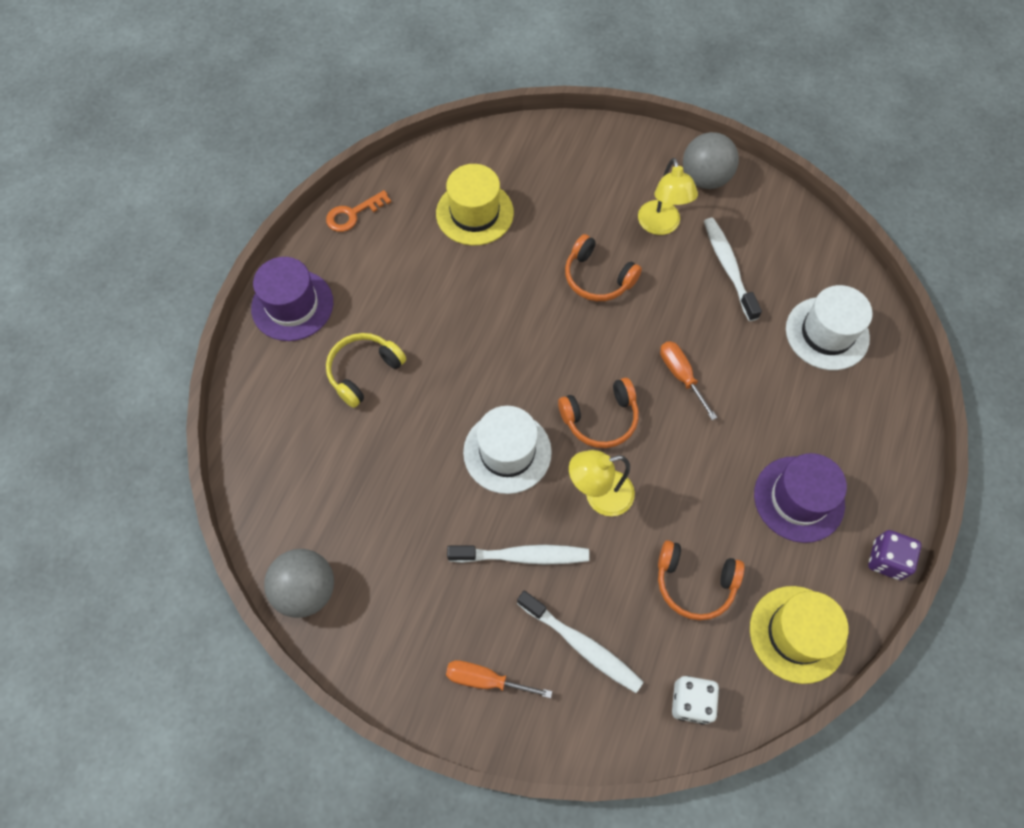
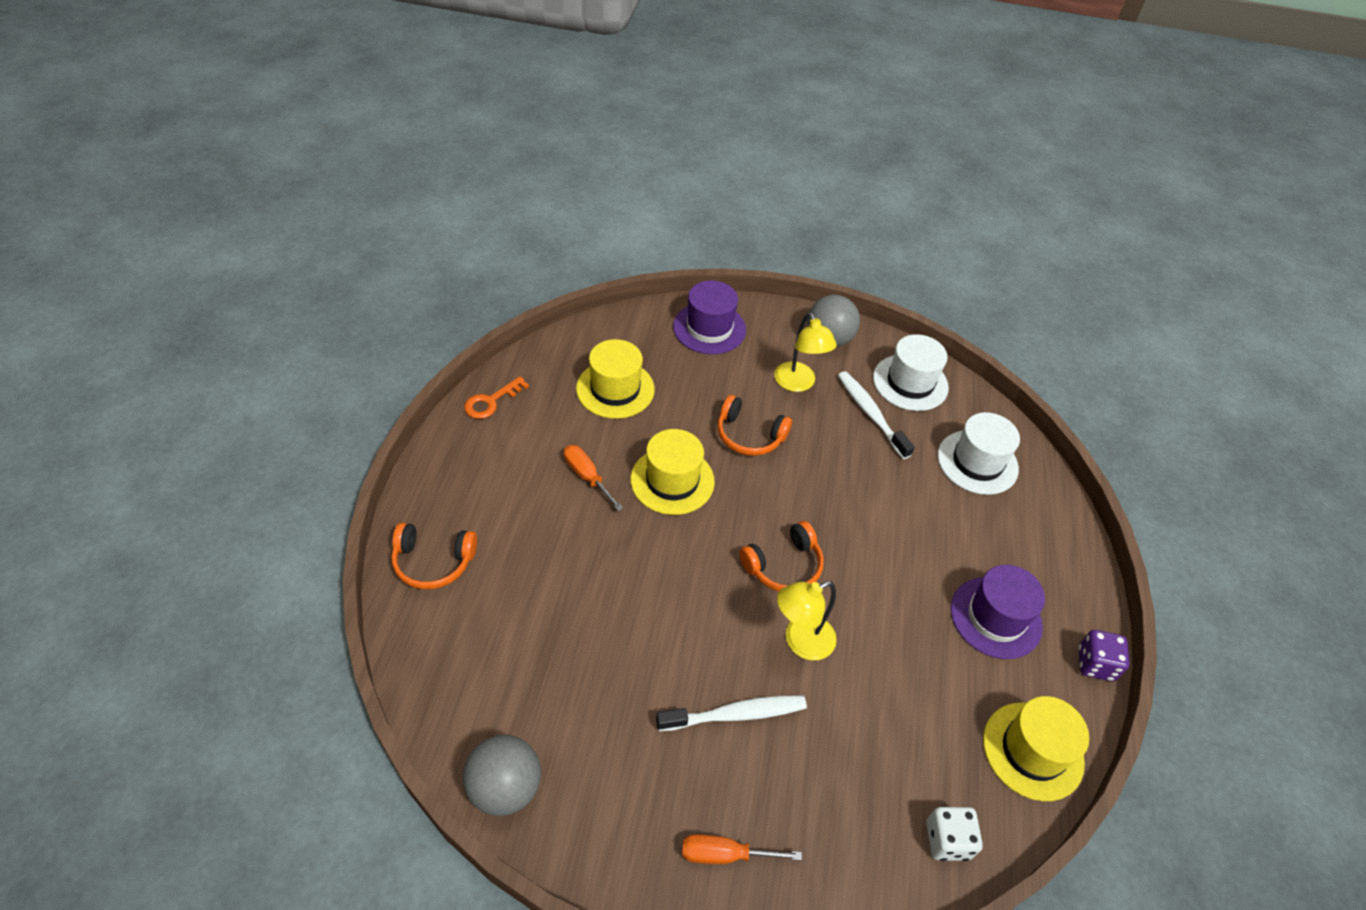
camera: 15 degrees left, 15 degrees down
(292, 305) = (441, 493): purple hat -> purple hat (709, 328)
(364, 371) = (529, 550): yellow headphones -> none
(507, 452) = (696, 611): white hat -> white hat (910, 382)
(511, 317) = (672, 480): none -> yellow hat
(582, 645) = (819, 799): white toothbrush -> none
(681, 375) = (852, 516): orange screwdriver -> orange screwdriver (587, 476)
(694, 583) = (918, 715): orange headphones -> orange headphones (433, 562)

